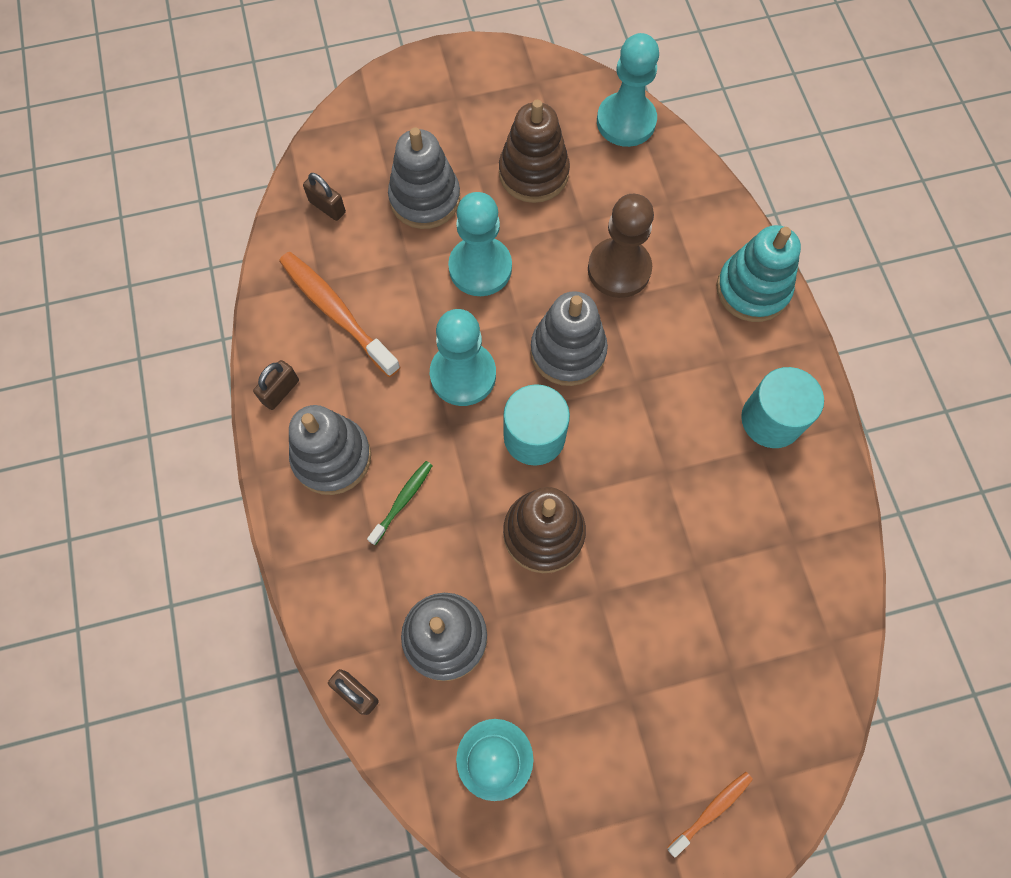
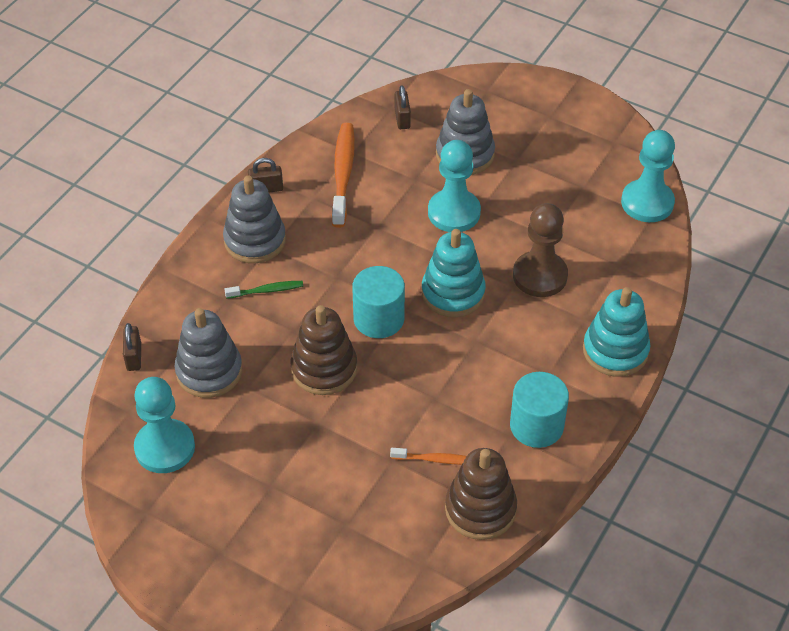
camera: 45 degrees right, 20 degrees down
(463, 375) = (376, 257): turquoise pawn -> none
(533, 173) = (549, 188): brown stacking toy -> brown stacking toy (480, 509)
(568, 351) = (453, 293): grey stacking toy -> turquoise stacking toy
(711, 811) = (247, 577): orange toothbrush -> orange toothbrush (435, 459)

